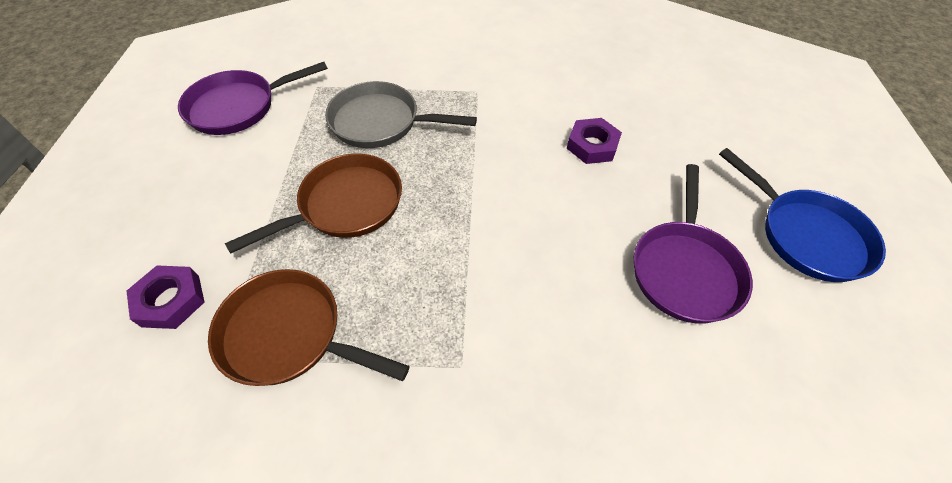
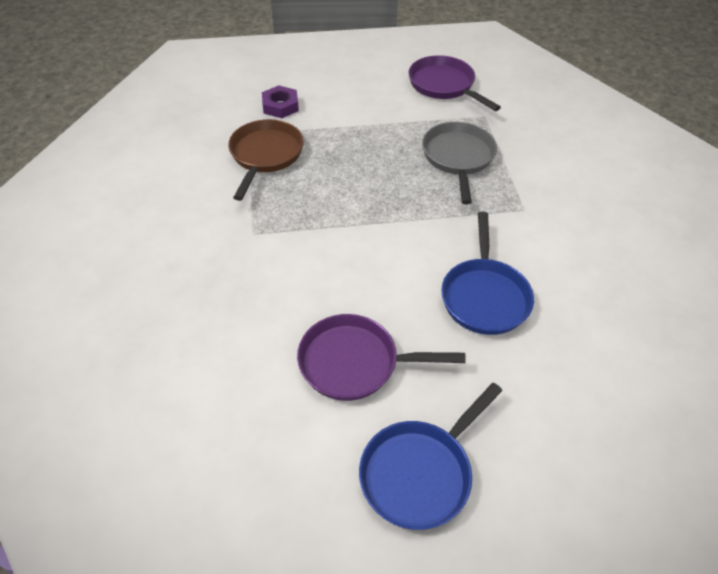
camera: 80 degrees right, 5 degrees down
(345, 205) = (368, 157): brown pan -> none
(592, 145) = (484, 296): purple nut -> blue pan

